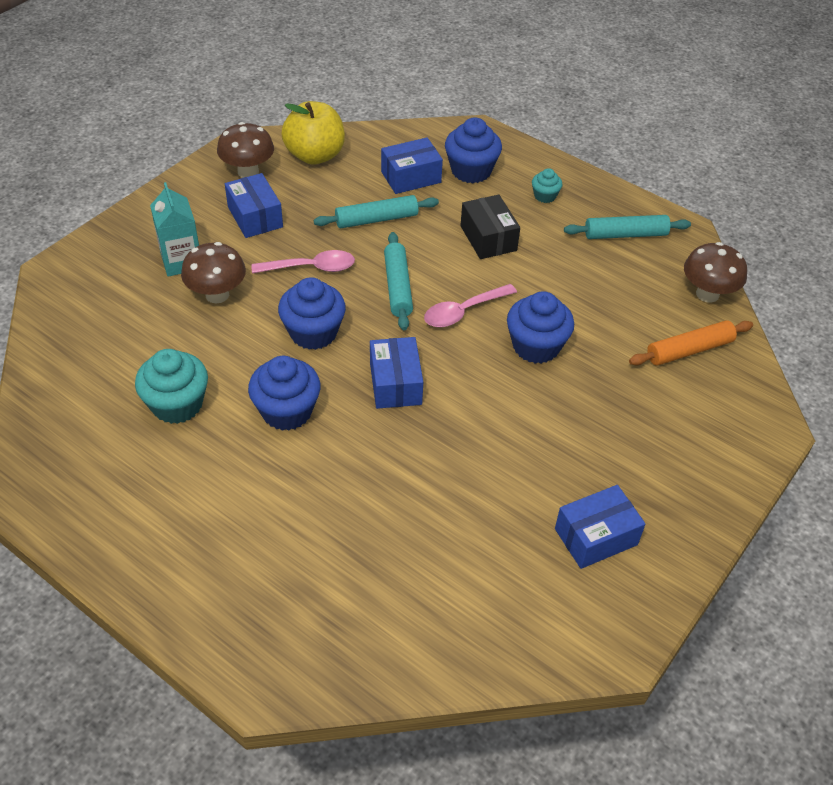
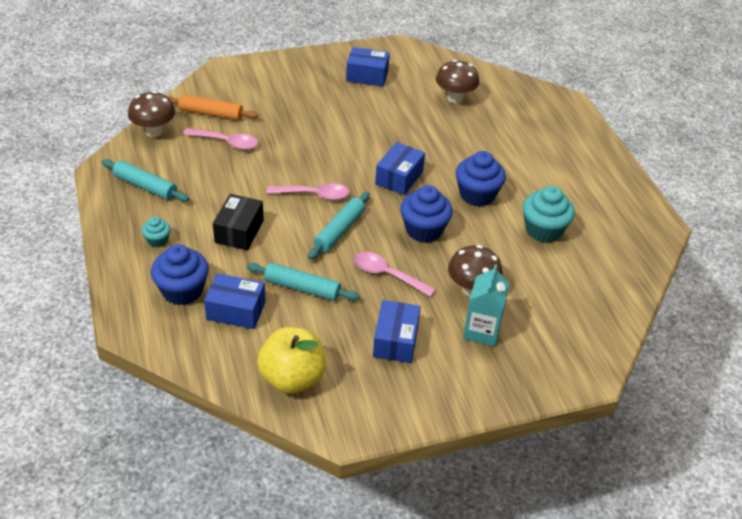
camera: 145 degrees left, 5 degrees down
(248, 172) = (366, 392): brown mushroom -> brown mushroom (455, 98)
(536, 346) = (294, 156): blue cupcake -> none
(623, 322) = (226, 142): none -> pink spoon

